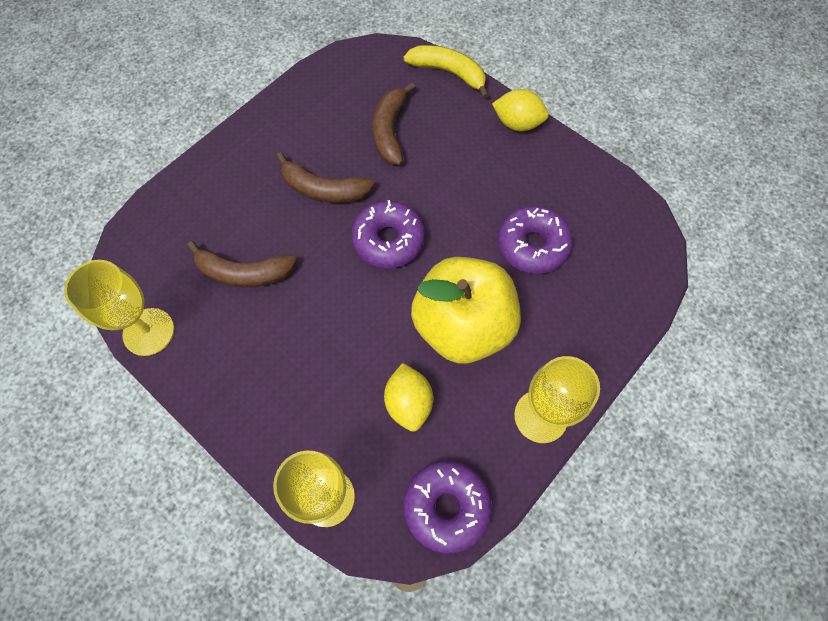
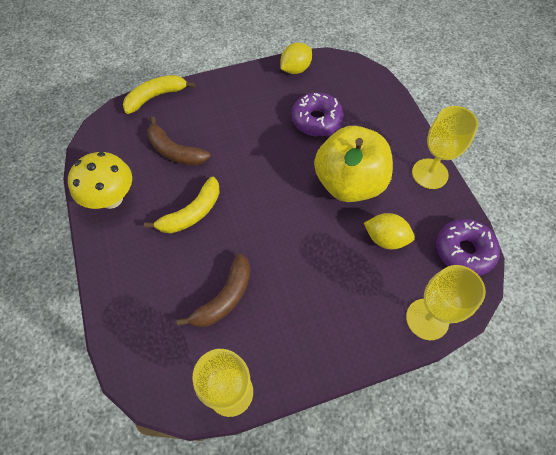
camera: 60 degrees left, 5 degrees down
(298, 112) = (111, 199): none -> yellow mushroom
(324, 189) = (192, 213): brown banana -> yellow banana
(388, 240) = (260, 193): purple donut -> none
(517, 123) = (225, 83): yellow lemon -> yellow lemon (295, 69)

